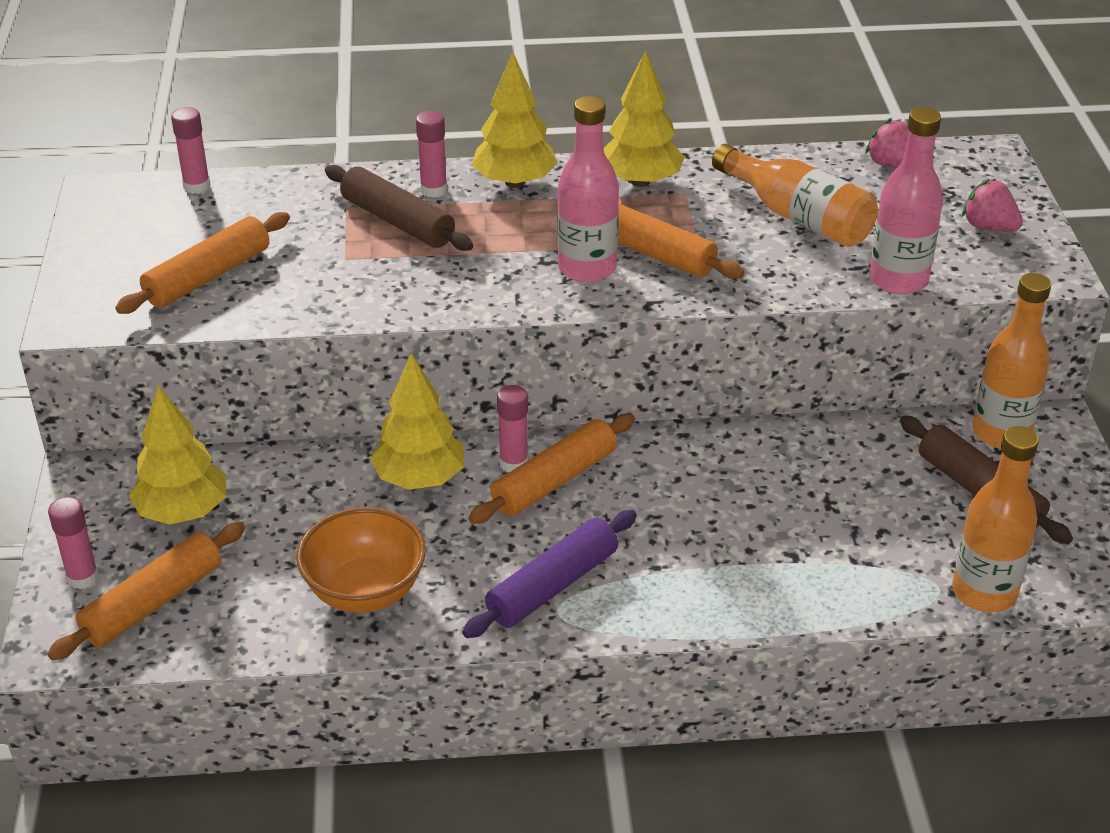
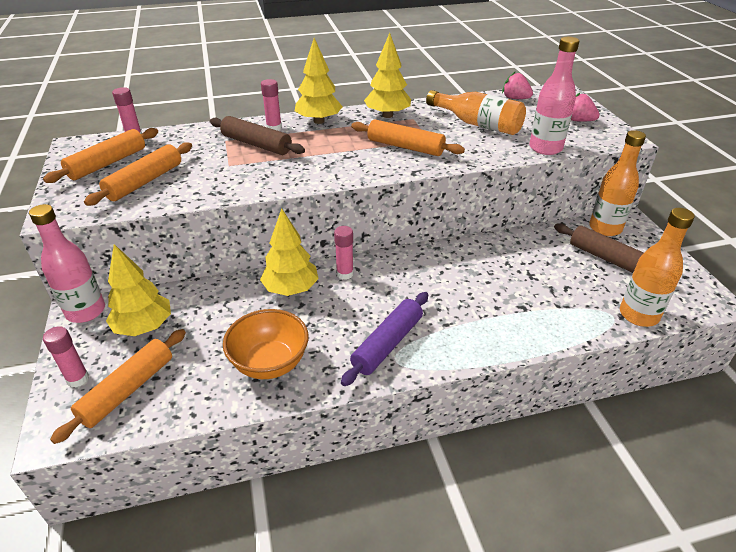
camera: 10 degrees left, 0 degrees up
(554, 481) = (371, 281): orange rolling pin -> orange rolling pin (108, 163)
(587, 268) = (372, 157): pink bottle -> pink bottle (86, 311)

